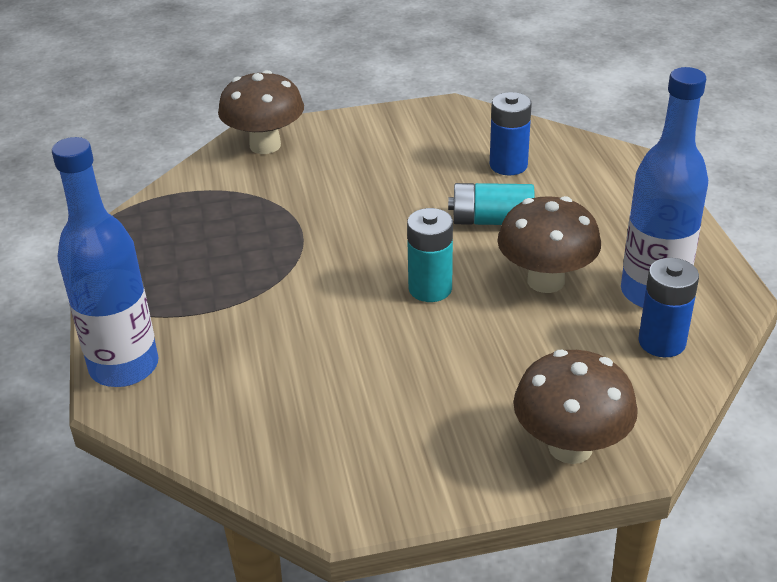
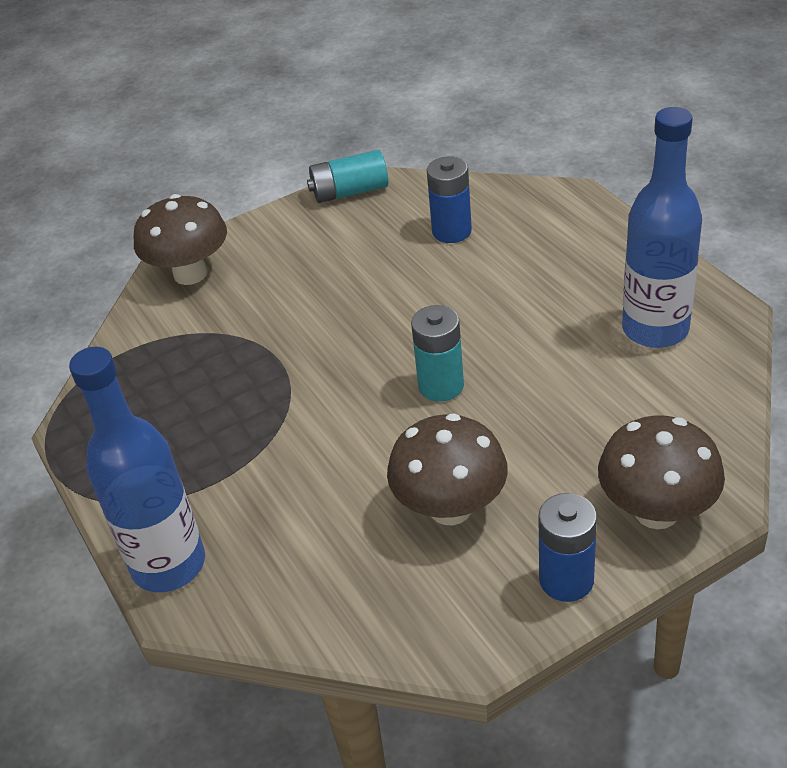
camera: 15 degrees left, 5 degrees up
(491, 220) = (465, 295): turquoise battery -> turquoise battery (350, 192)
(545, 281) = (549, 345): brown mushroom -> brown mushroom (450, 508)
(661, 342) = (687, 378): blue battery -> blue battery (566, 580)

